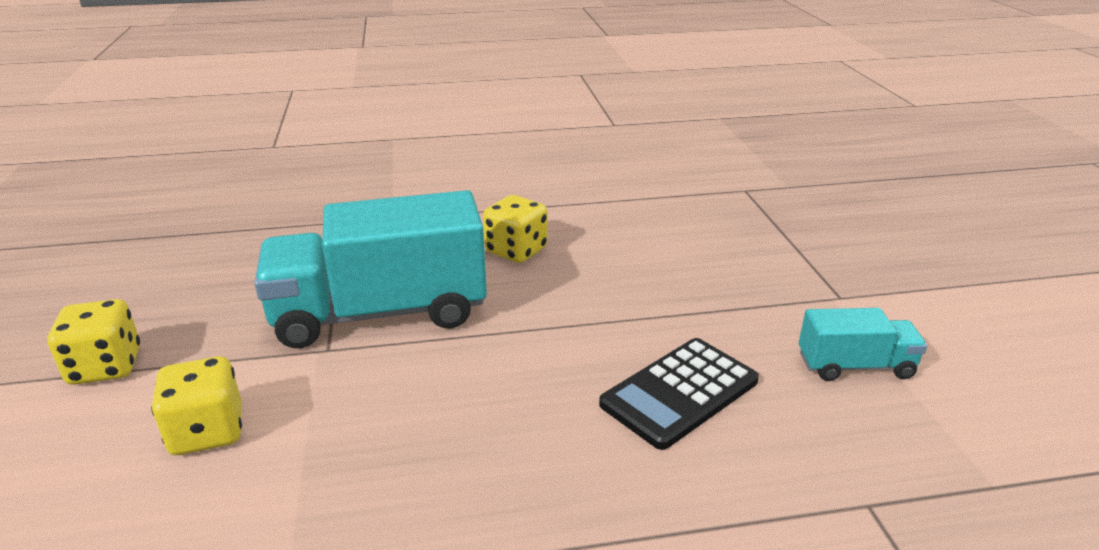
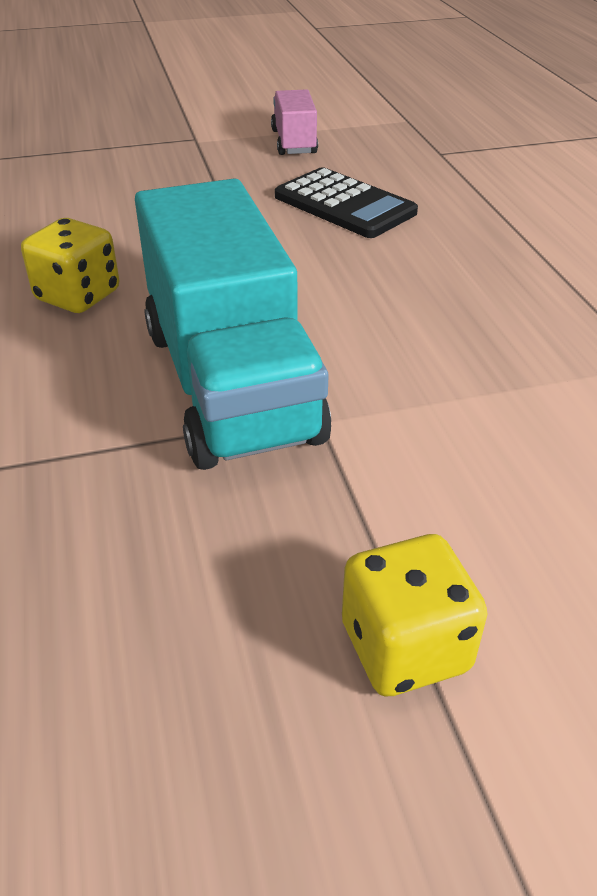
camera: 95 degrees left, 10 degrees up
(207, 432) = (498, 473): yellow dice -> none
(855, 366) = (294, 142): turquoise truck -> pink truck

